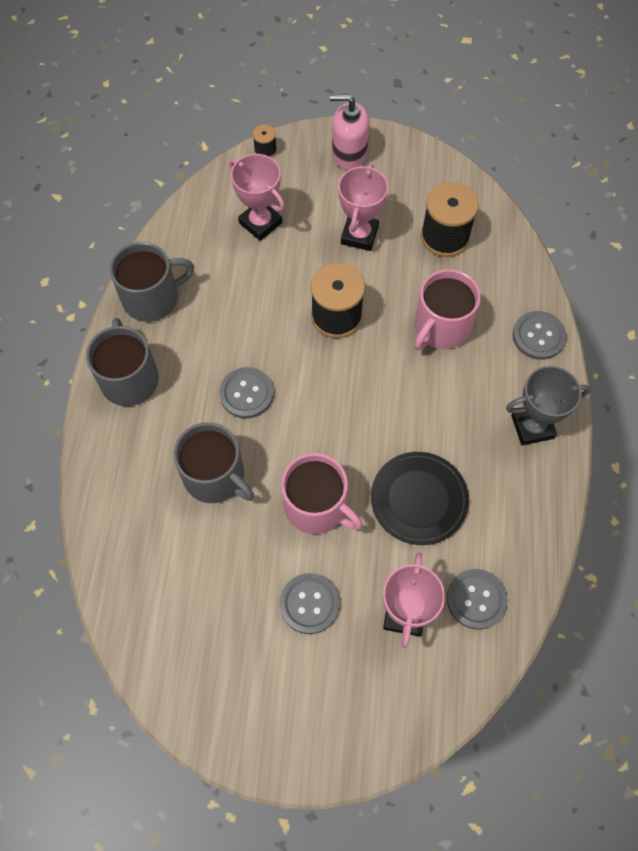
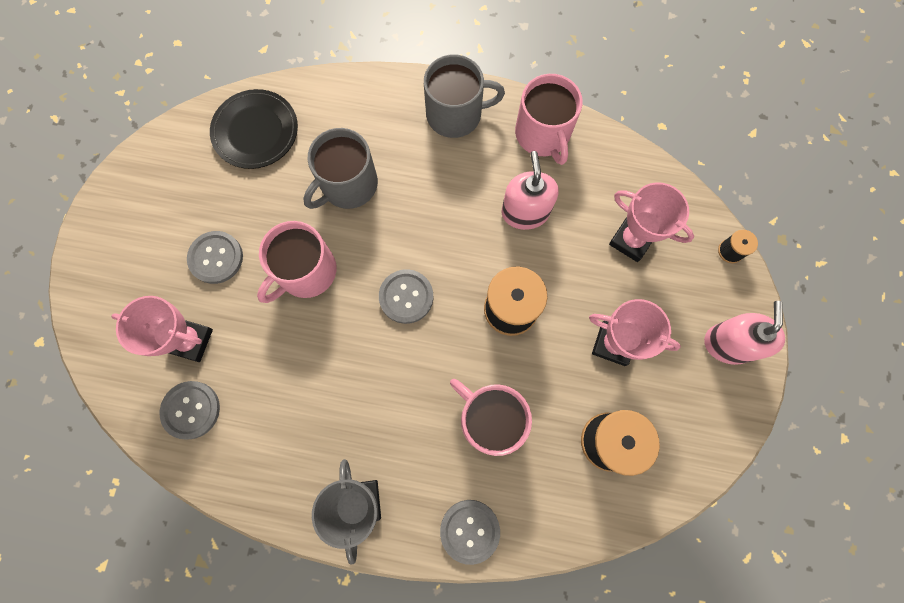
camera: 95 degrees right, 10 degrees up
(152, 298) = (543, 134): grey mug -> pink mug
(237, 309) = (525, 212): none -> pink soap dispenser
(246, 393) = (429, 216): grey button -> grey button (406, 297)
(260, 223) = (631, 240): pink trophy -> pink trophy turned 75 degrees clockwise
(419, 499) = (298, 369): black plate -> black plate (255, 131)

